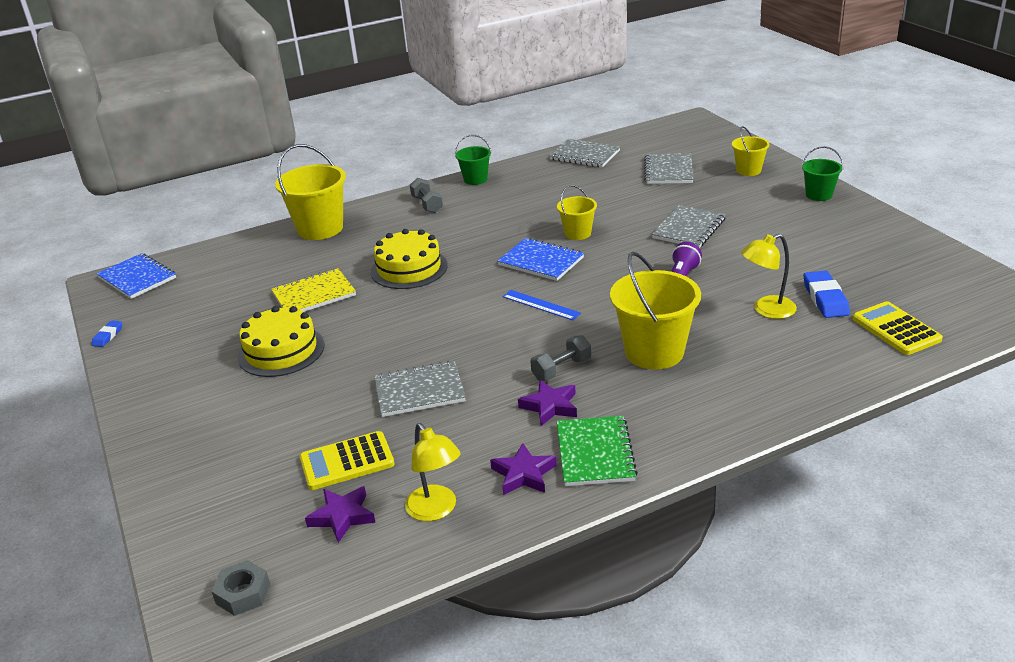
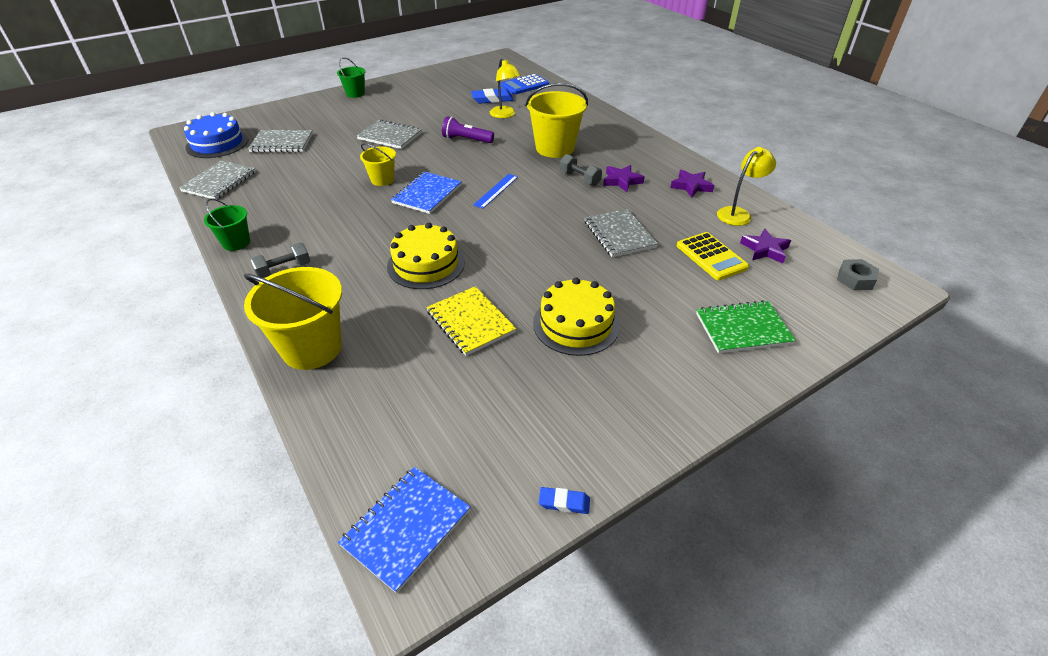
camera: 100 degrees left, 10 degrees up
(595, 453) = (662, 165): green notebook -> green notebook (743, 329)
(667, 141) = (217, 143): none -> blue cake
(748, 170) = (301, 113): yellow bucket -> none
(896, 329) = (524, 85): yellow calculator -> blue calculator

